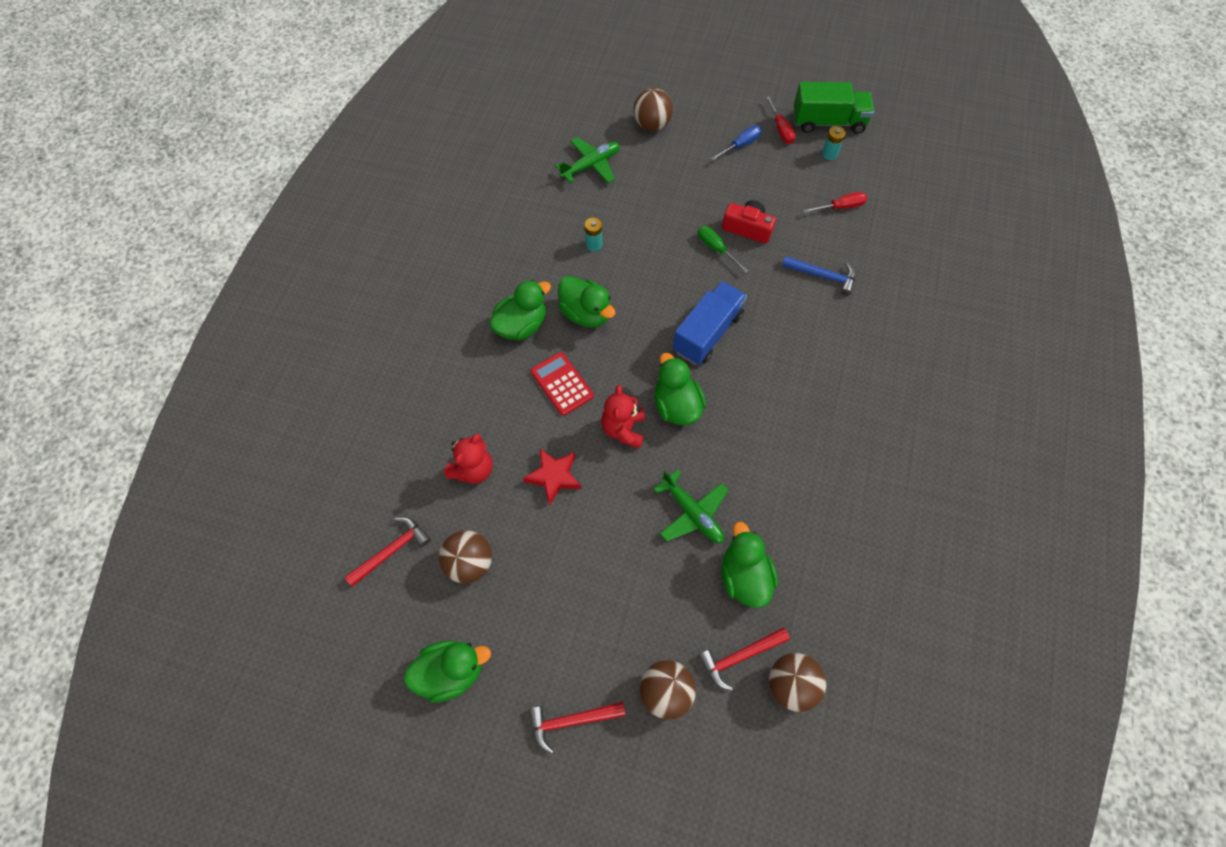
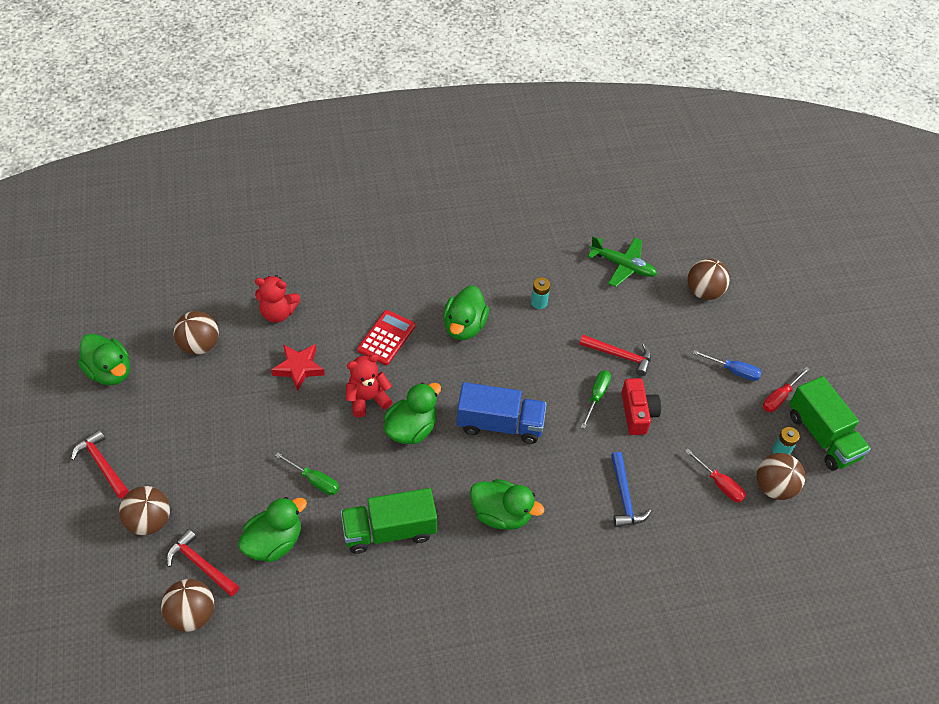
camera: 60 degrees right, 10 degrees down
(392, 550) = (188, 293): red hammer -> red hammer (620, 355)
(521, 325) = (425, 287): green duck -> green duck (501, 514)
(692, 513) = (314, 480): green plane -> green screwdriver
(776, 470) = (389, 530): none -> green truck
(859, 174) = (774, 487): none -> brown ball

